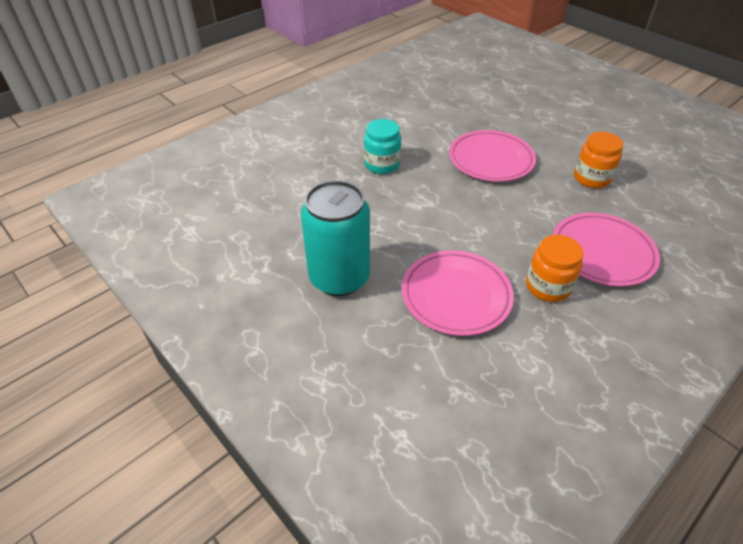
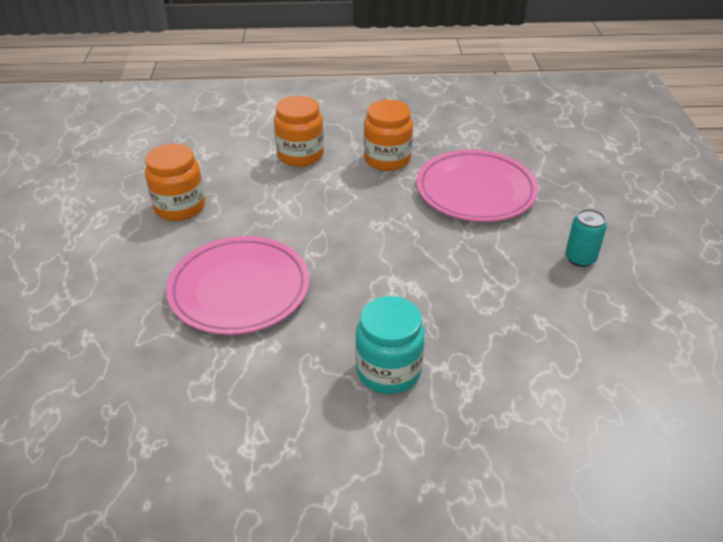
camera: 140 degrees left, 5 degrees down
(339, 277) = (580, 258): turquoise can -> turquoise can, size x0.41
(602, 252) = (300, 155): pink plate -> orange jar

